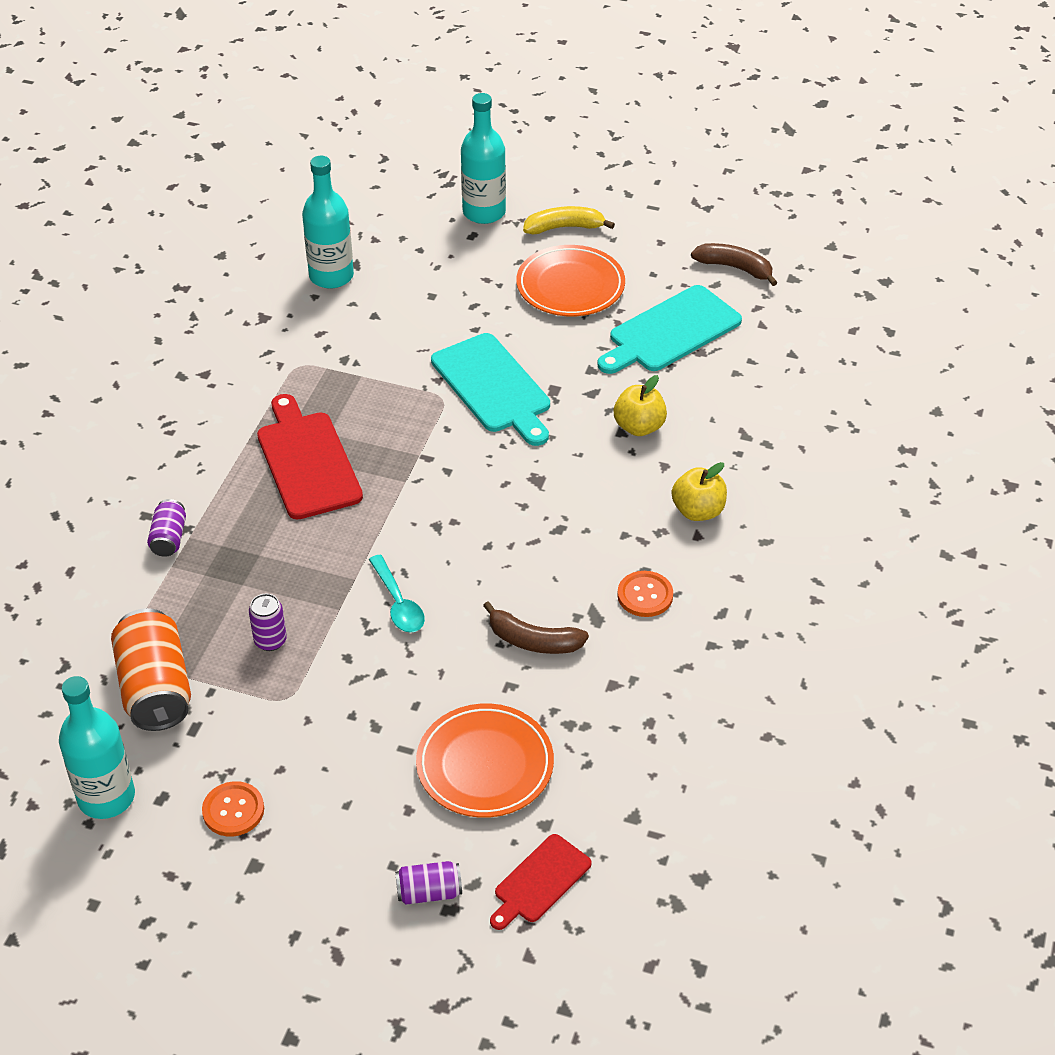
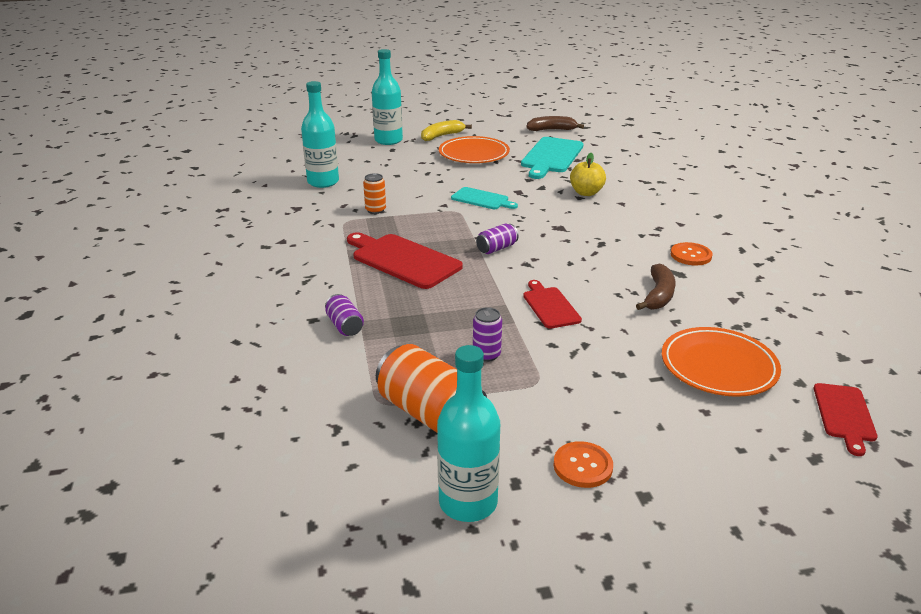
camera: 30 degrees left, 15 degrees down
(349, 358) = (375, 210): none -> orange can
(398, 603) = (550, 306): turquoise spoon -> red cutting board
(429, 892) = (787, 454): purple can -> purple can (497, 248)
(493, 387) = (482, 199): turquoise cutting board -> turquoise cutting board, size x0.59
(533, 640) = (658, 295): brown banana -> brown banana turned 60 degrees counterclockwise
(698, 511) = (666, 214): yellow apple -> none

